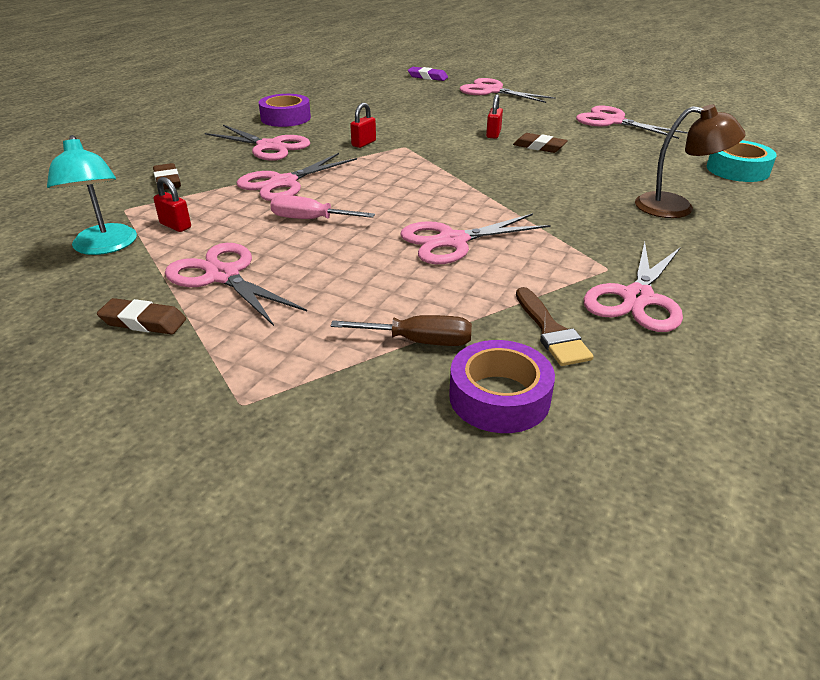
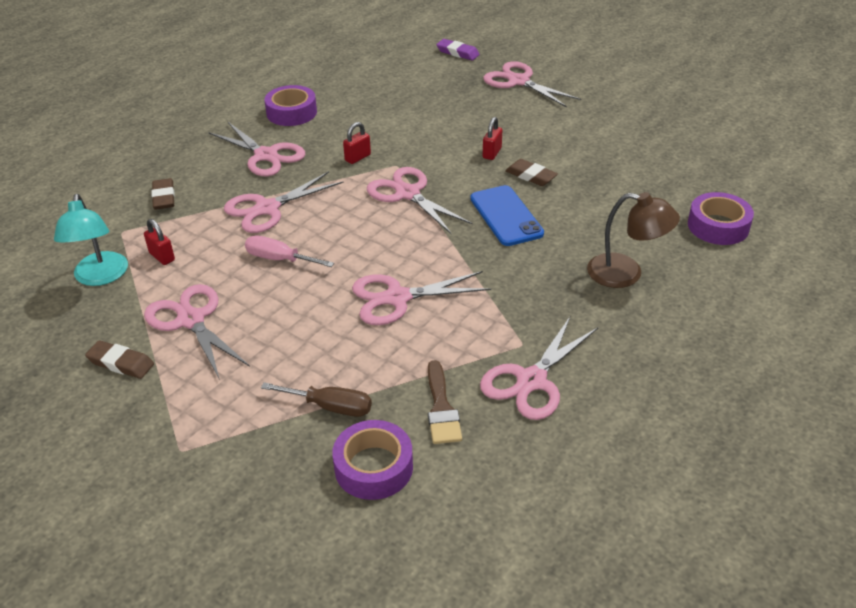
camera: 10 degrees right, 5 degrees up
(532, 174) = (506, 216): none -> blue phone
(613, 121) = (626, 141): pink scissors -> pink scissors (407, 194)
(737, 170) = (718, 226): turquoise tape -> purple tape

